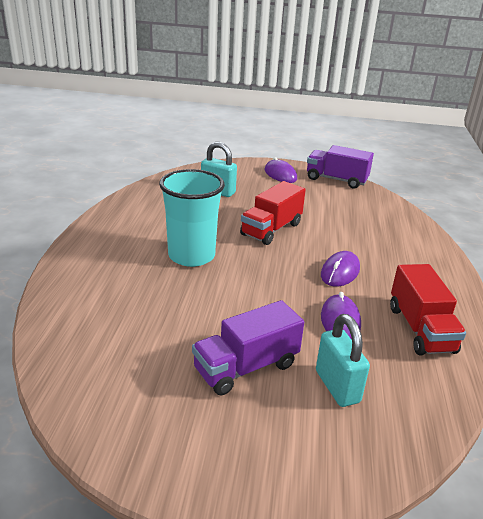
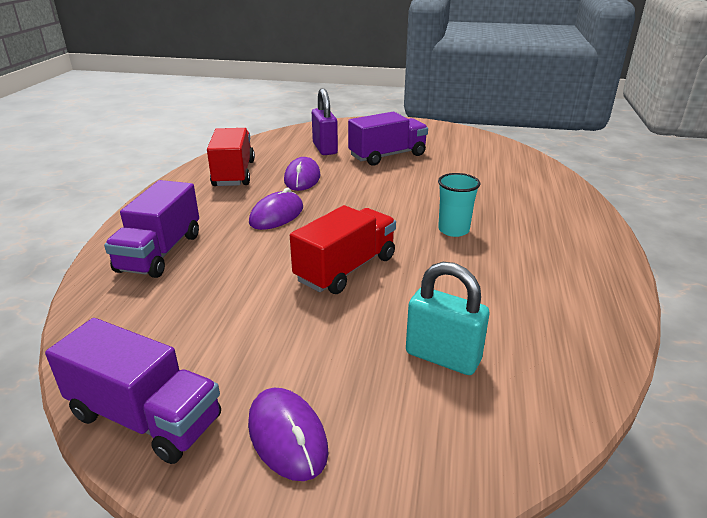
camera: 175 degrees left, 0 degrees up
(191, 256) = (453, 230): turquoise cup -> turquoise cup, size x0.53
(337, 386) = (325, 148): turquoise padlock -> purple padlock
(402, 242) = (160, 252): none -> purple truck

